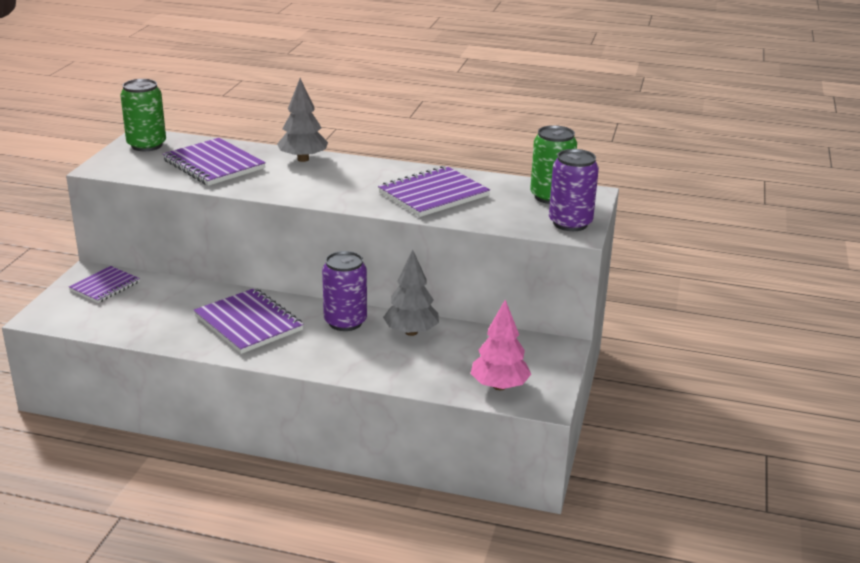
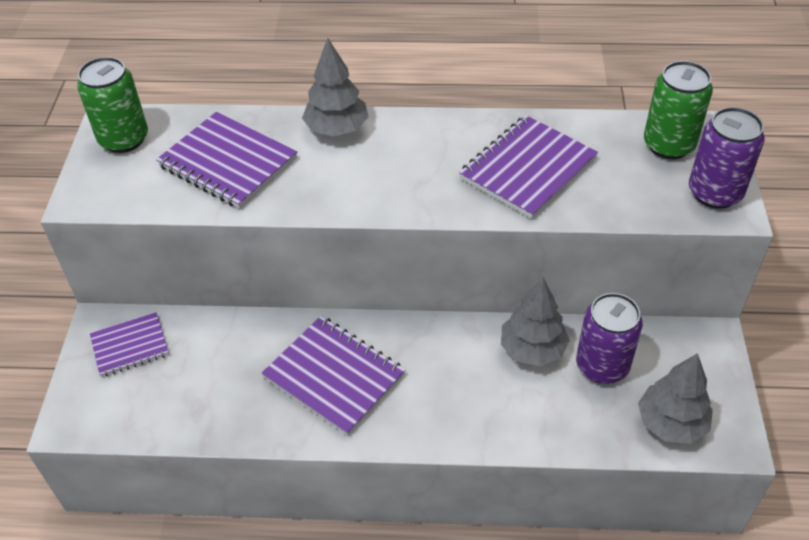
camera: 10 degrees left, 20 degrees up
(105, 286) = (130, 346): purple notebook -> purple notebook turned 45 degrees clockwise
(345, 322) = (448, 348): purple can -> purple can (602, 366)
(499, 386) = (671, 423): pink tree -> grey tree

